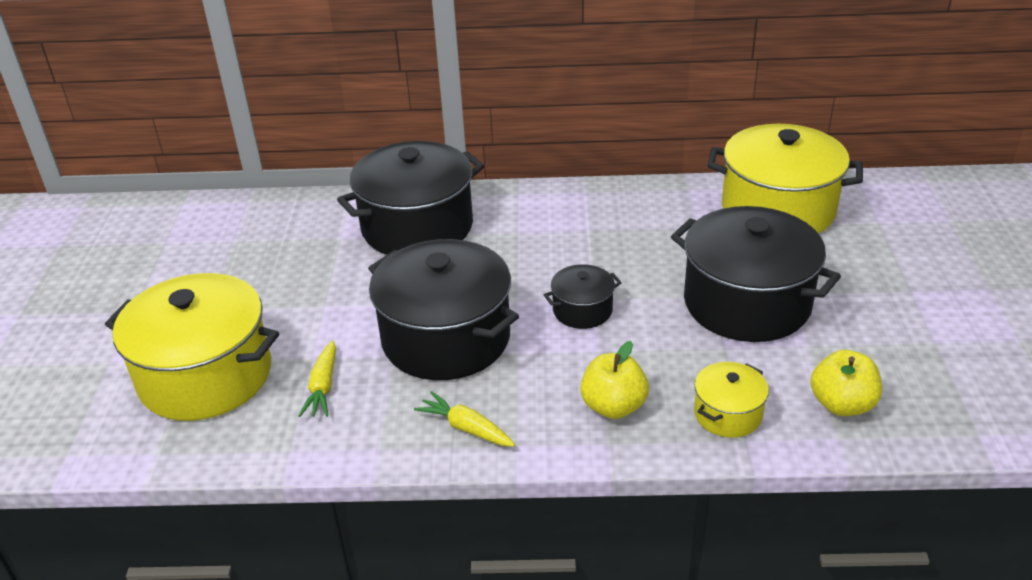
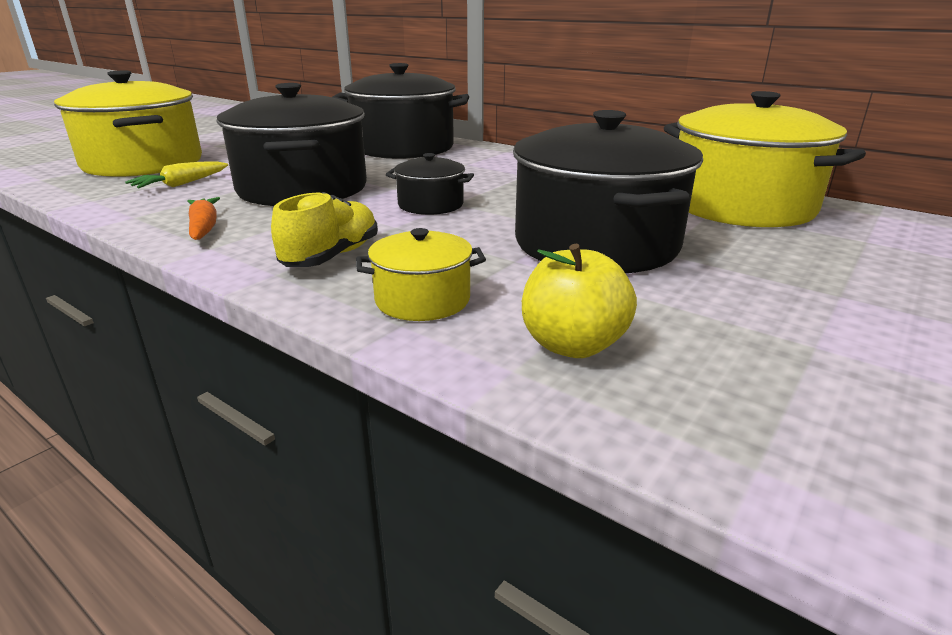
camera: 35 degrees right, 10 degrees down
(466, 428) = (204, 227): yellow carrot -> orange carrot
(613, 406) = (332, 256): yellow apple -> yellow shoe

